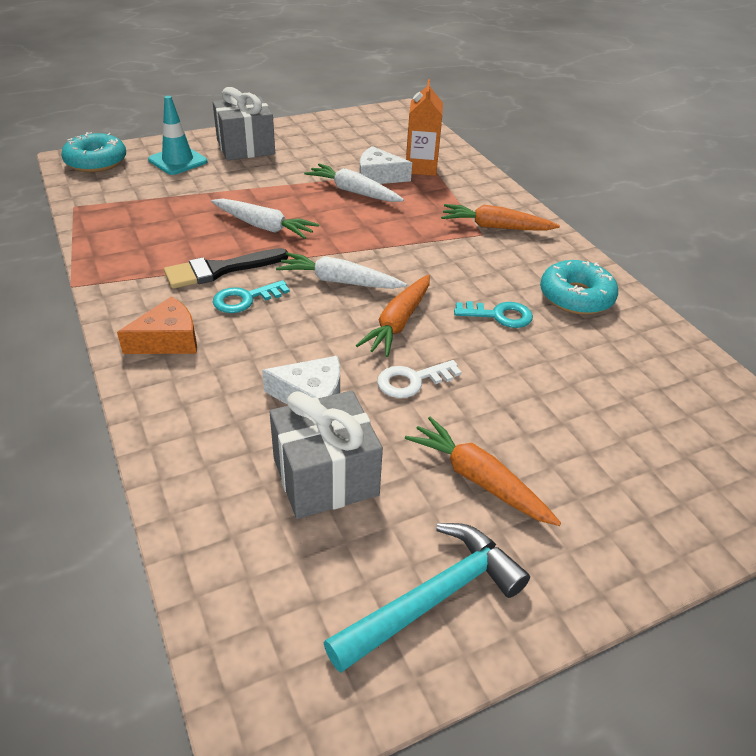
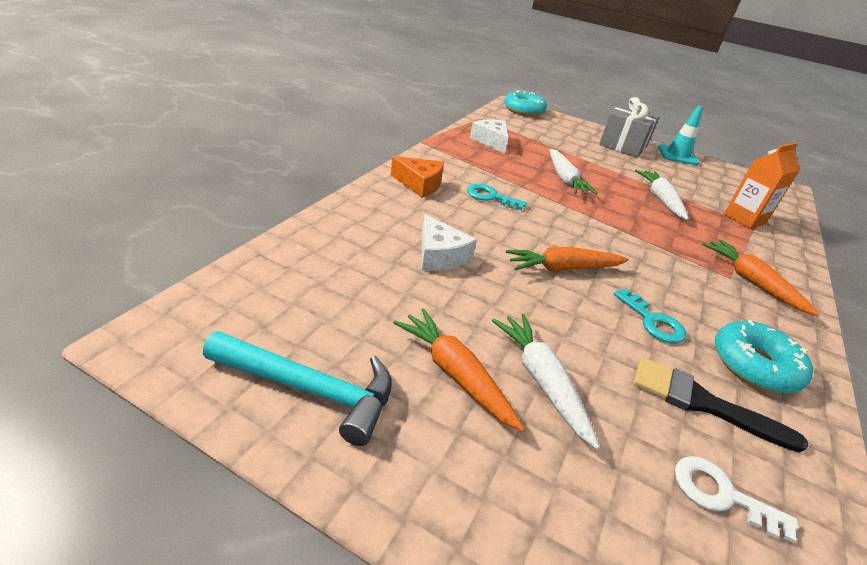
camera: 50 degrees right, 5 degrees down
(178, 161) = (568, 131): turquoise traffic cone -> turquoise traffic cone (677, 155)
(220, 270) = (501, 179): black brush -> black brush (702, 403)
(325, 477) = (375, 289): grey gift -> none
(339, 281) = (563, 226): white carrot -> white carrot (541, 381)
(378, 176) = (696, 204): white cheese -> white cheese (491, 141)
(412, 381) = (514, 297): white key -> white key (721, 495)
(478, 479) = (455, 374): orange carrot -> orange carrot turned 45 degrees counterclockwise

